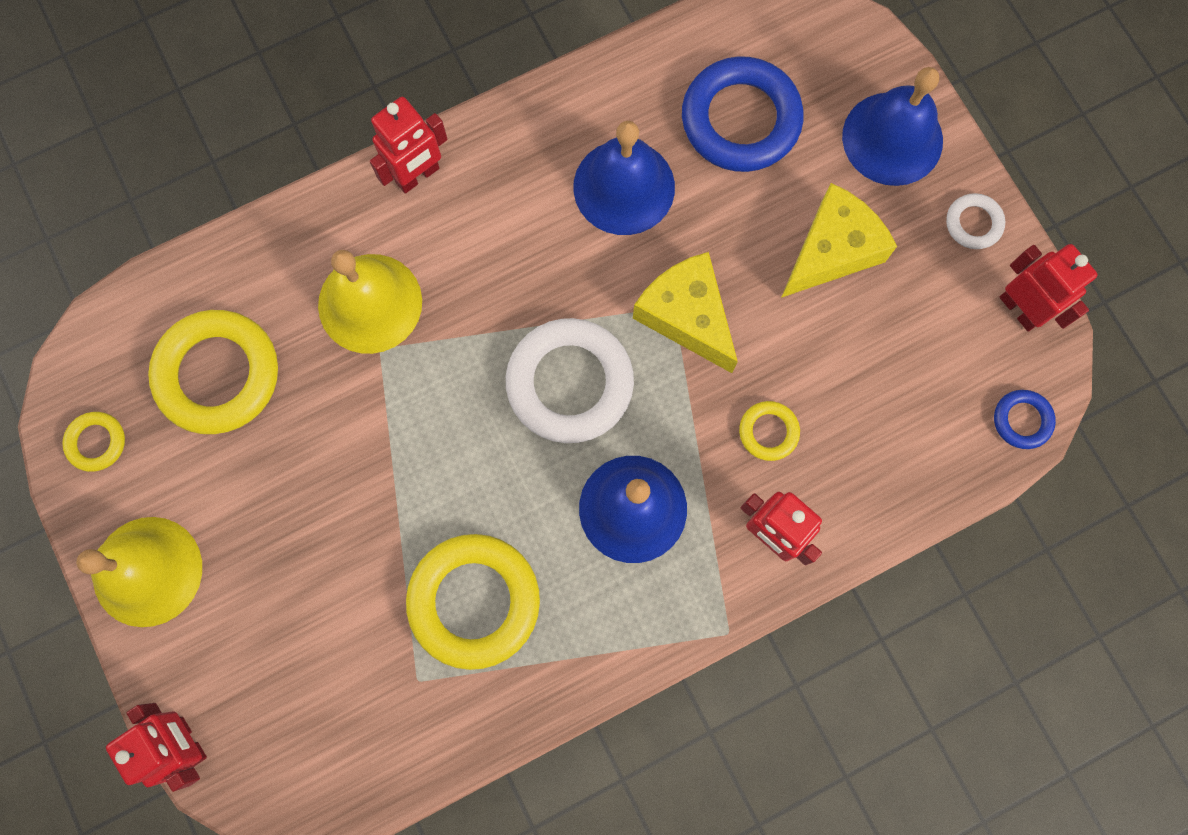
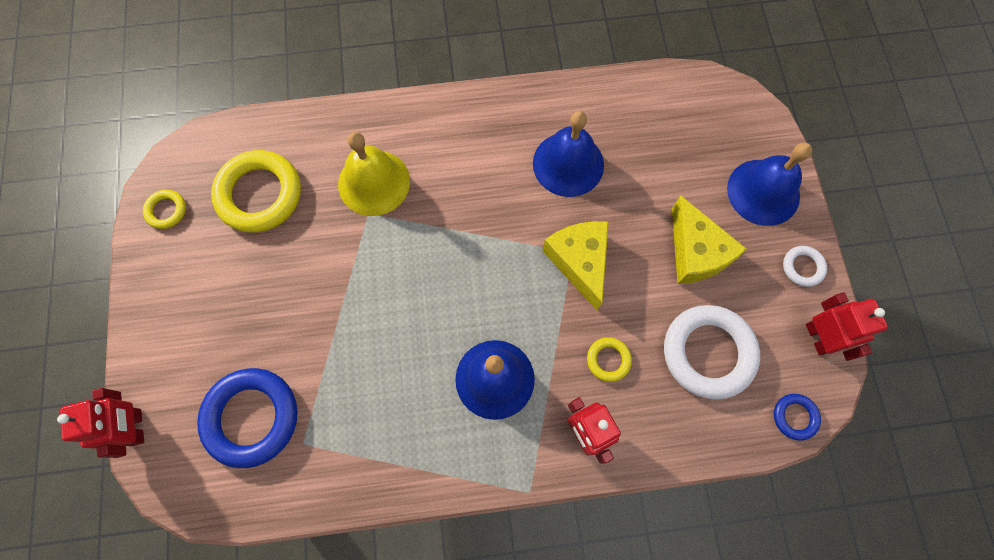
camera: 20 degrees right, 5 degrees down
(147, 571) = (161, 304): yellow bell -> none
(418, 175) = (436, 113): red robot -> none
(474, 601) = (363, 403): yellow ring -> none
(570, 383) = (484, 279): white ring -> white ring (708, 353)
(740, 120) = (662, 146): blue ring -> blue ring (251, 418)
(832, 250) = (695, 252): yellow cheese -> yellow cheese turned 90 degrees clockwise

